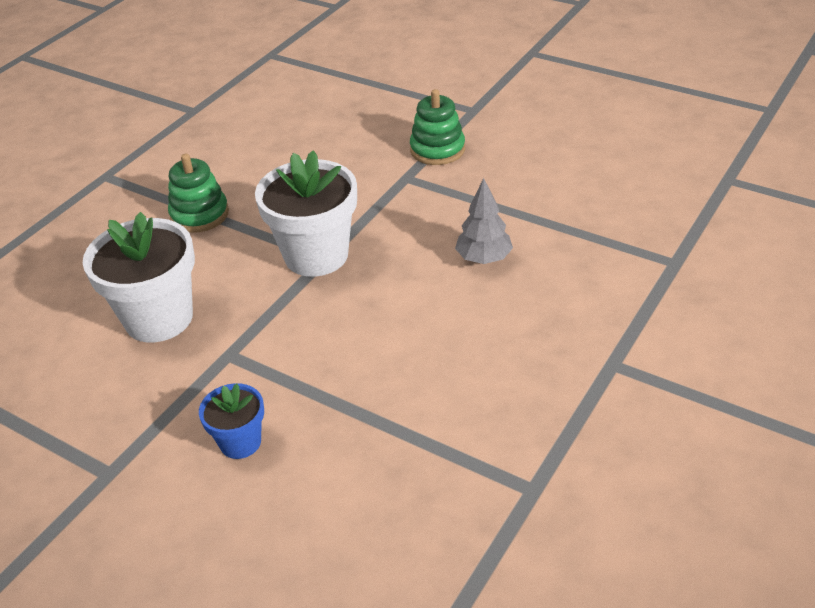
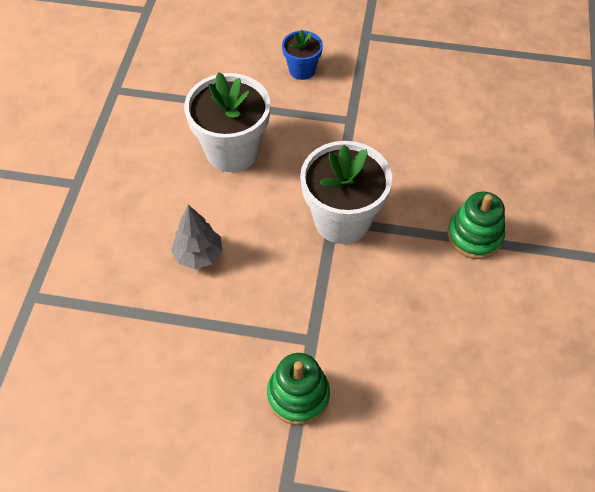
camera: 155 degrees right, 15 degrees up
(159, 318) = (422, 132): white flower pot -> white flower pot (232, 151)

